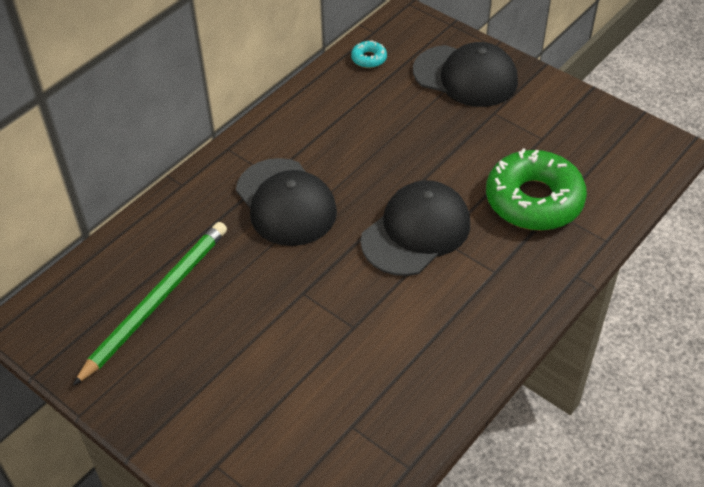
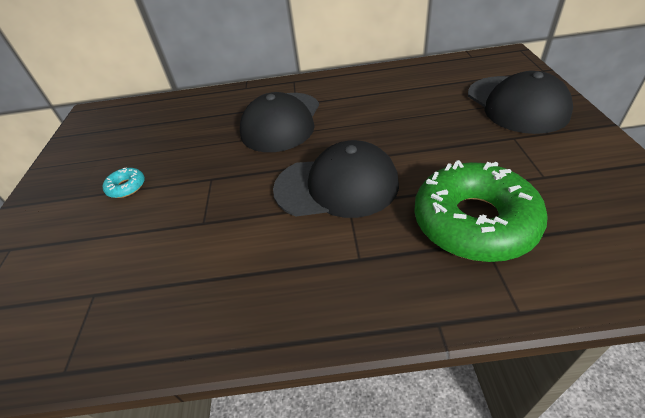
camera: 50 degrees right, 5 degrees down
(157, 301) = (144, 135): green pencil -> none
(369, 59) = (448, 69): turquoise donut -> turquoise donut (126, 187)

